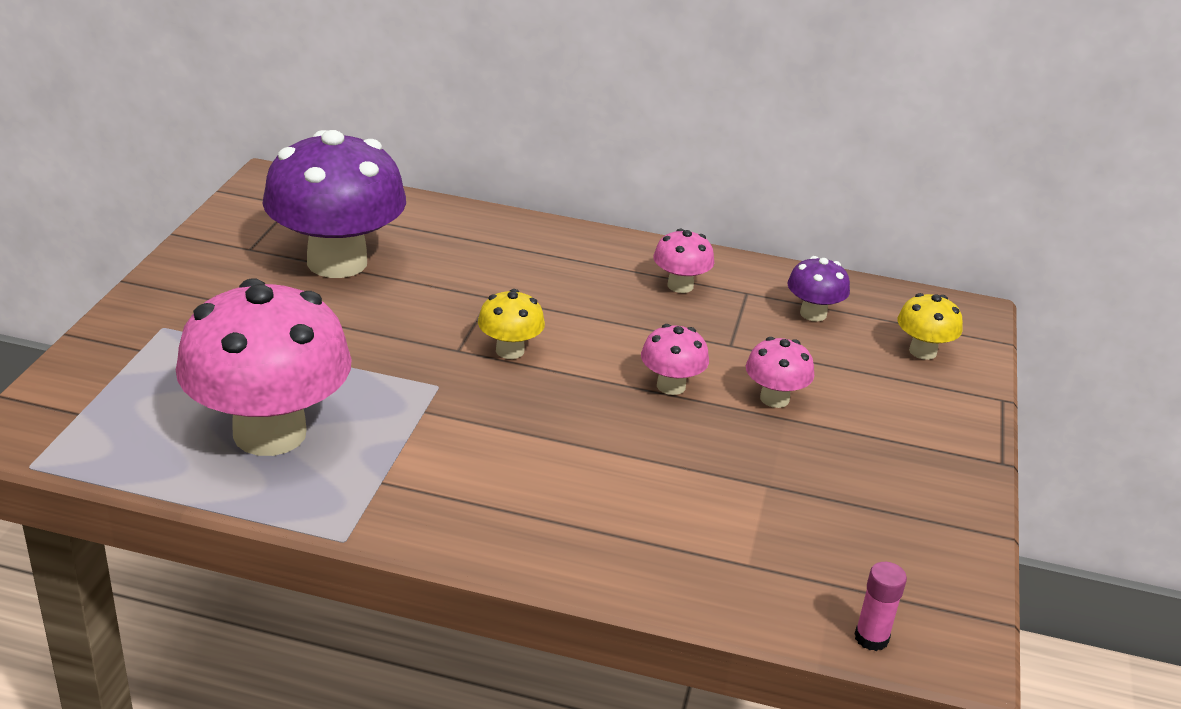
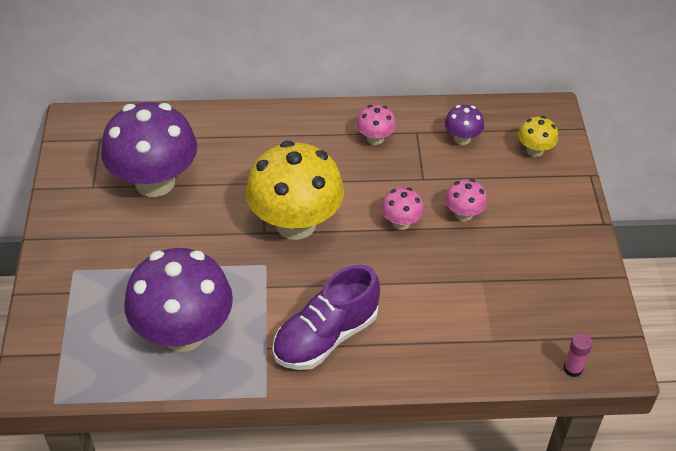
camera: 15 degrees left, 15 degrees up
(270, 433) = (184, 332): pink mushroom -> purple mushroom
(480, 492) = (326, 337): none -> purple shoe
(510, 350) = (295, 224): yellow mushroom -> yellow mushroom, size x2.25

